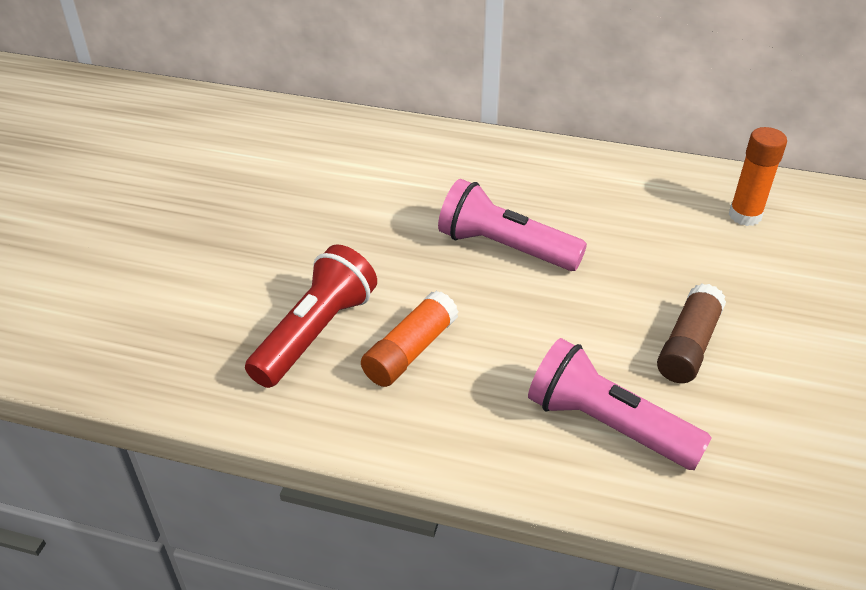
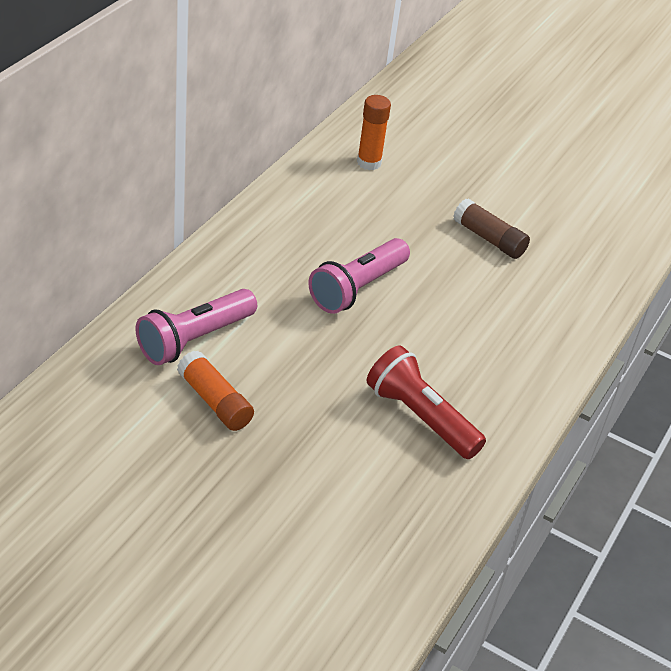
camera: 80 degrees left, 0 degrees up
(410, 351) = (456, 369): orange glue stick -> orange glue stick (215, 401)
(607, 424) = (547, 298): pink flashlight -> pink flashlight (194, 339)

